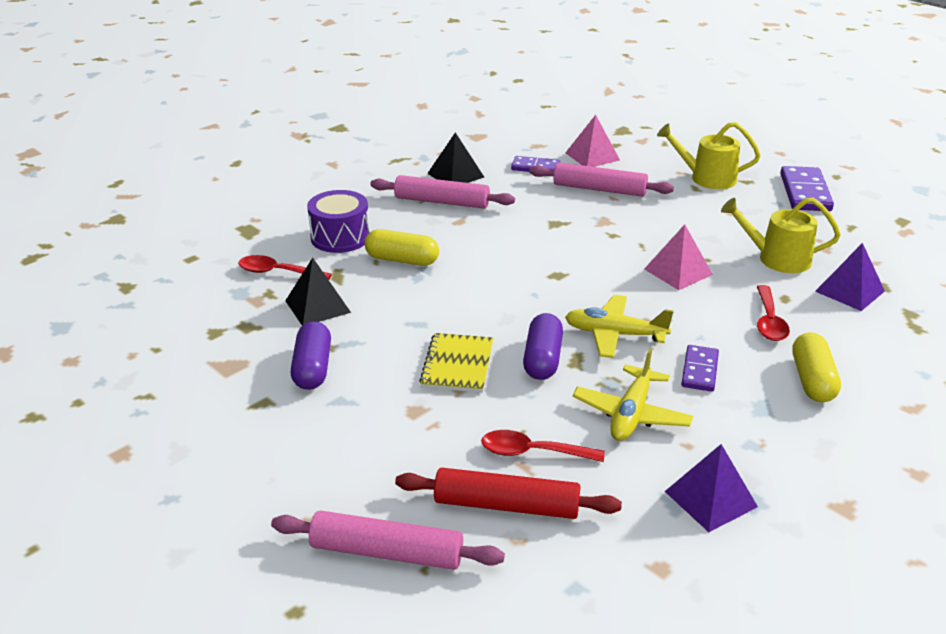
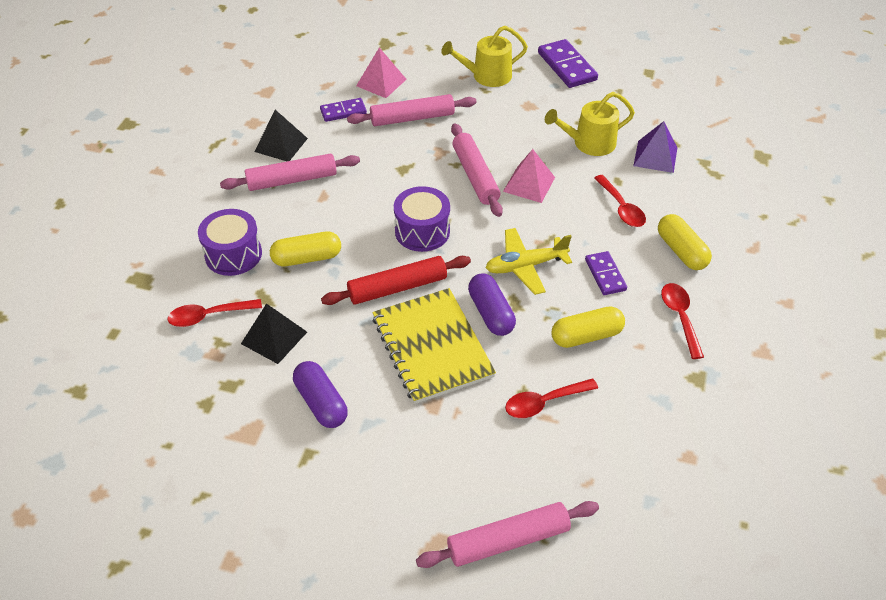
camera: 30 degrees left, 15 degrees up
(458, 365) = (432, 347): yellow notebook -> yellow notebook, size x1.61
(506, 505) = (559, 457): red rolling pin -> red rolling pin (397, 287)
(531, 274) = (422, 231): none -> purple drum
(625, 249) = (475, 176): none -> pink rolling pin
(631, 414) = (586, 336): yellow plane -> yellow capsule
(710, 499) = (683, 384): purple pyramid -> none
(760, 437) = (680, 317): none -> red spoon

